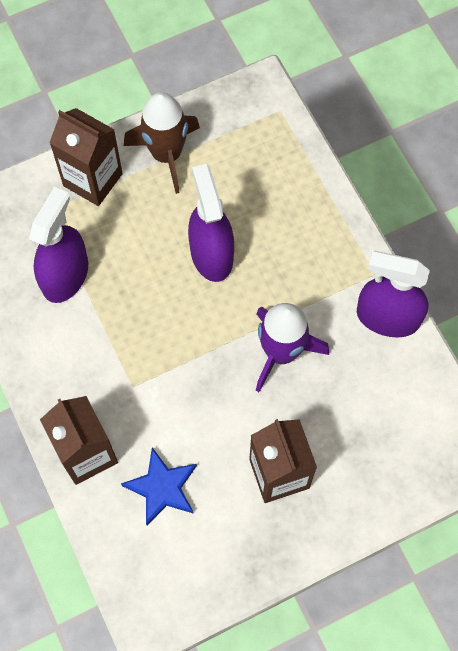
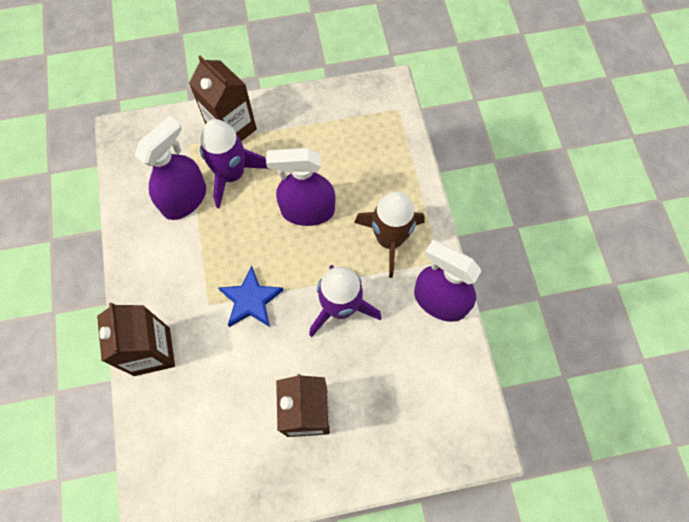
camera: 15 degrees right, 0 degrees up
(110, 233) = (232, 174): none -> purple rocket
(162, 488) = (204, 398): blue star -> blue star (251, 300)
(166, 154) = (296, 122): brown rocket -> brown rocket (389, 239)
(211, 254) = (307, 211): purple spray bottle -> purple spray bottle turned 90 degrees counterclockwise

